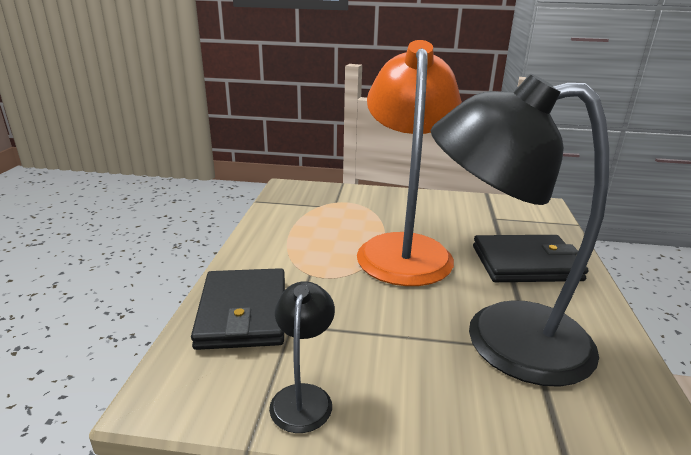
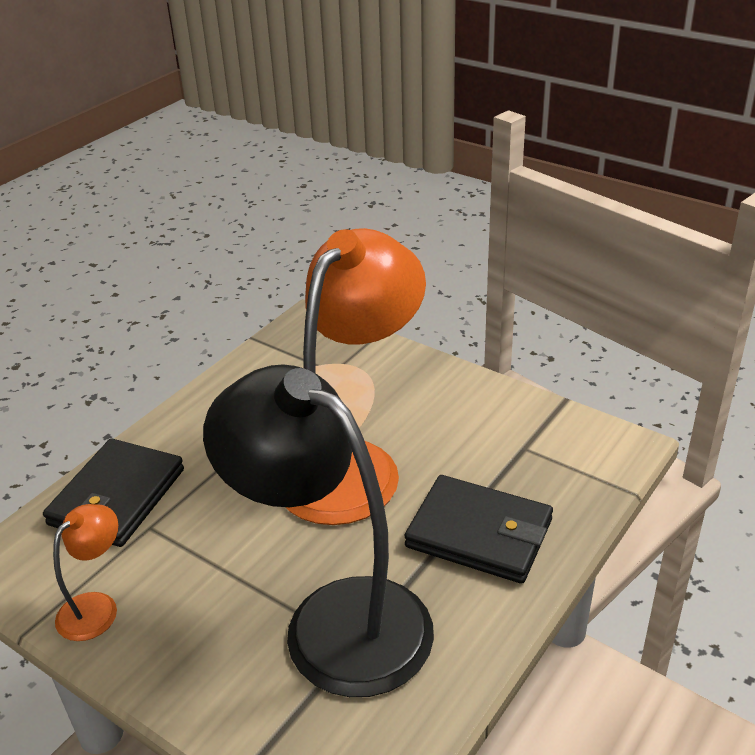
camera: 30 degrees right, 10 degrees up
(303, 397) = (96, 607): black lamp -> orange lamp

